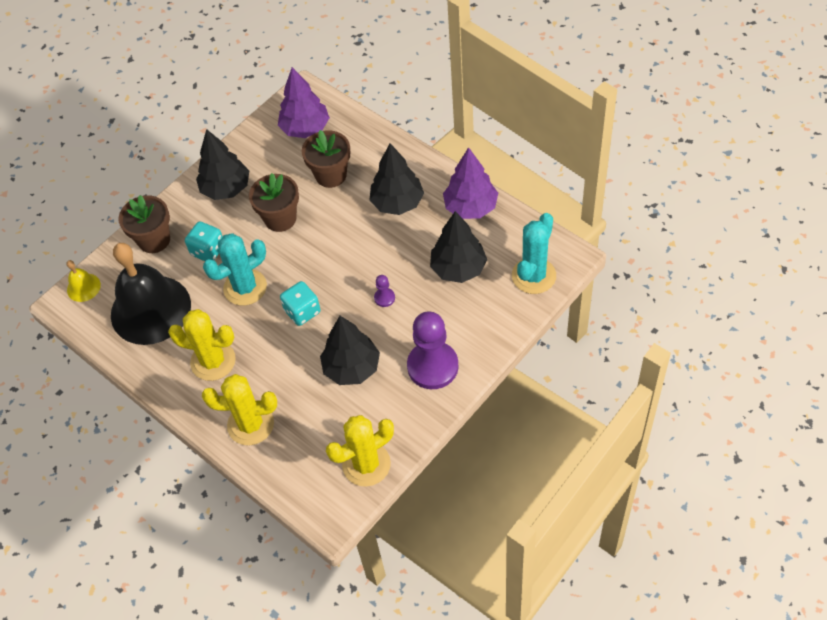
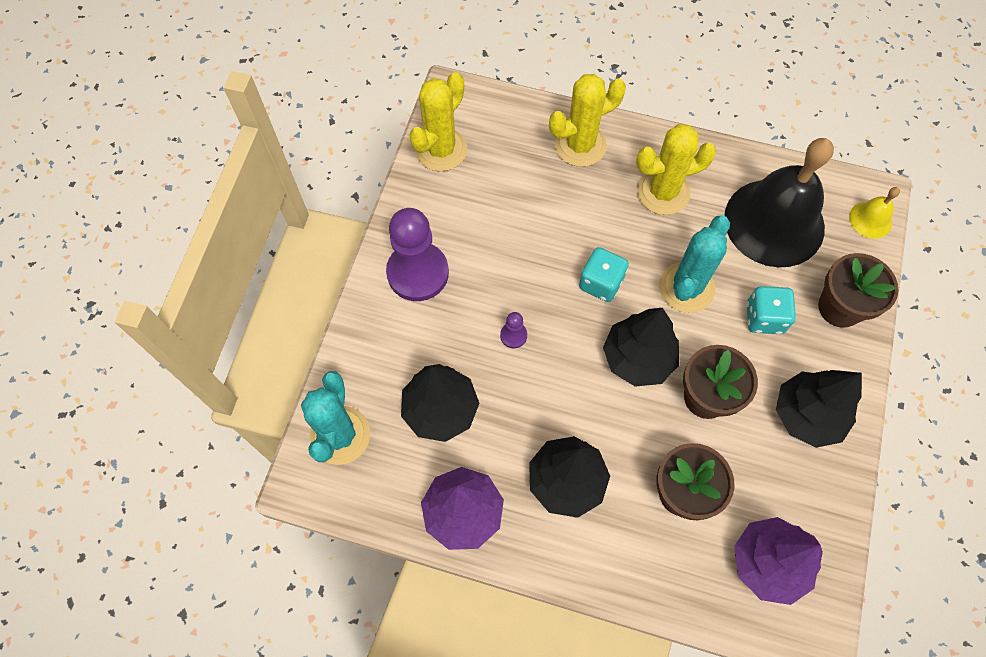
camera: 150 degrees right, 10 degrees up
(352, 368) = (507, 239): black tree -> black tree (638, 358)

